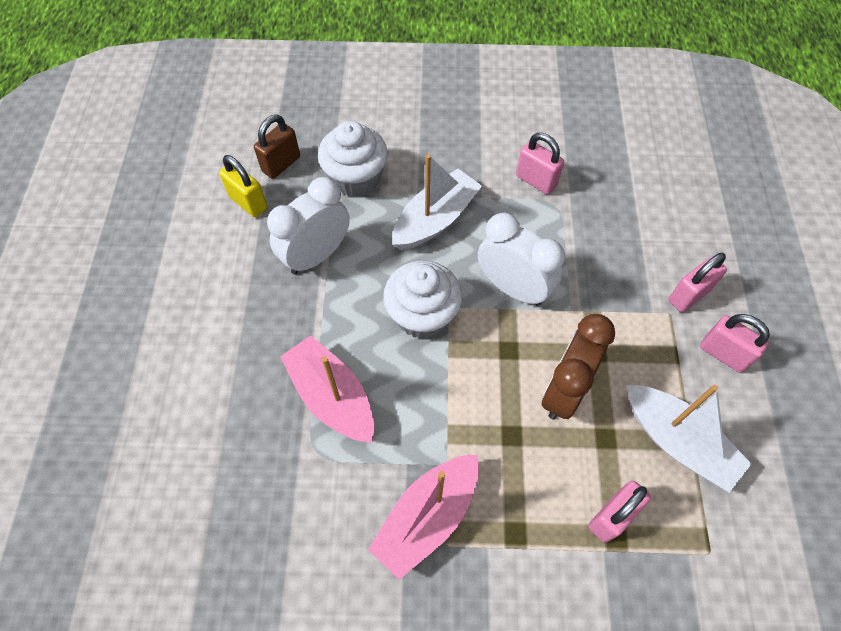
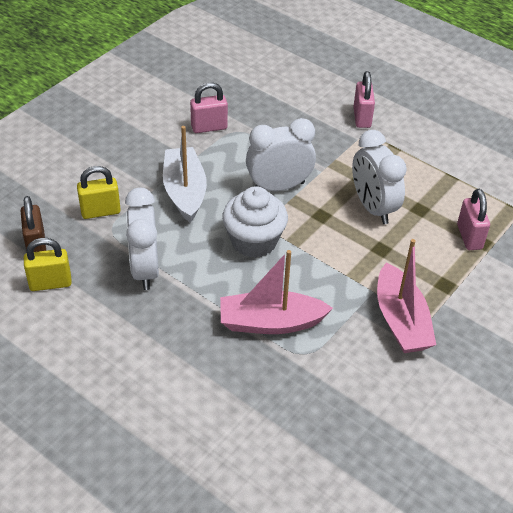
camera: 55 degrees left, 15 degrees down
(356, 178) = (100, 211): white cupcake -> yellow padlock
(564, 390) = (373, 207): brown clock -> white clock
(677, 442) = (448, 182): white boat -> none
(723, 354) = (412, 129): pink padlock -> none

